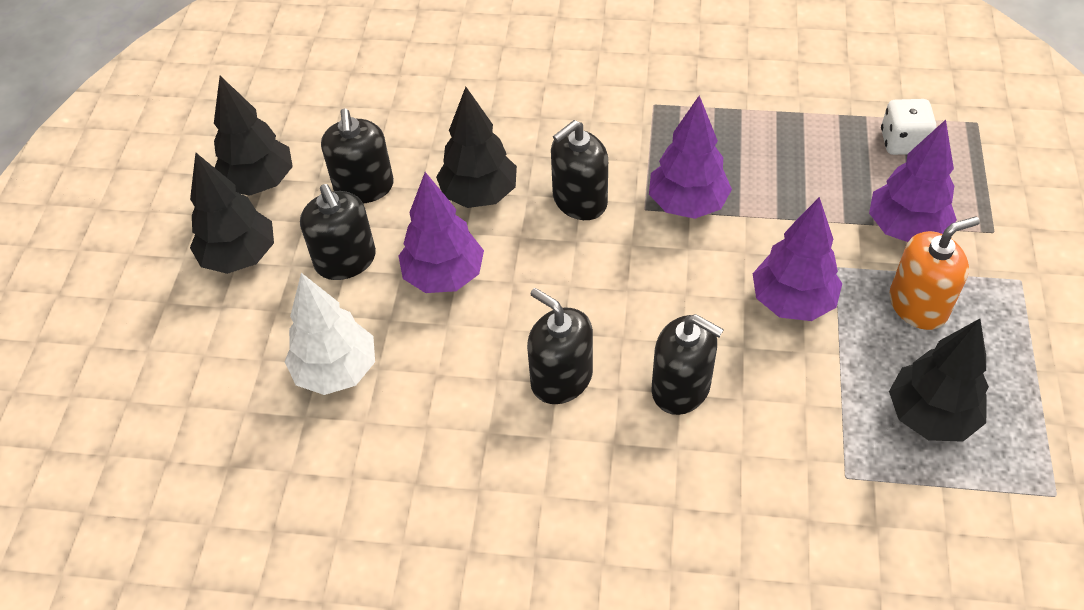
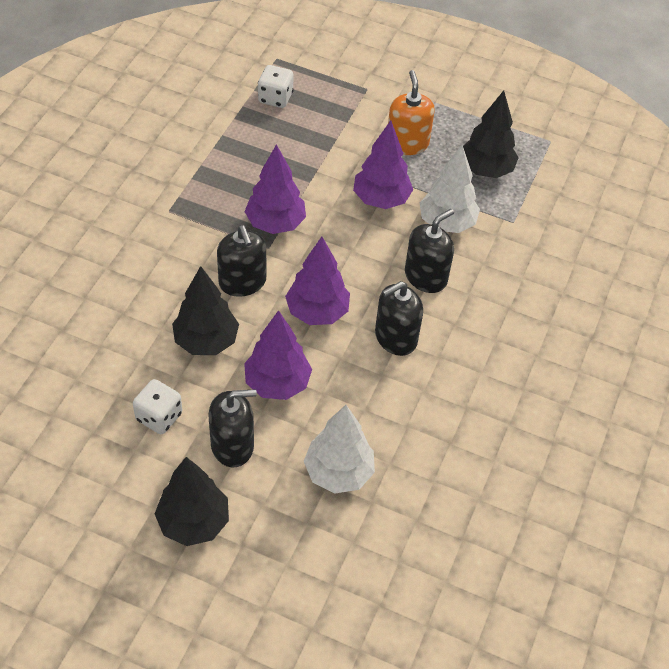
camera: 80 degrees left, 0 degrees up
(259, 183) = (114, 494): black tree -> none
(364, 187) = (159, 417): black soap dispenser -> white dice
(793, 390) = (446, 223): none -> white tree
(905, 229) = (347, 126): purple tree -> purple tree (317, 312)

